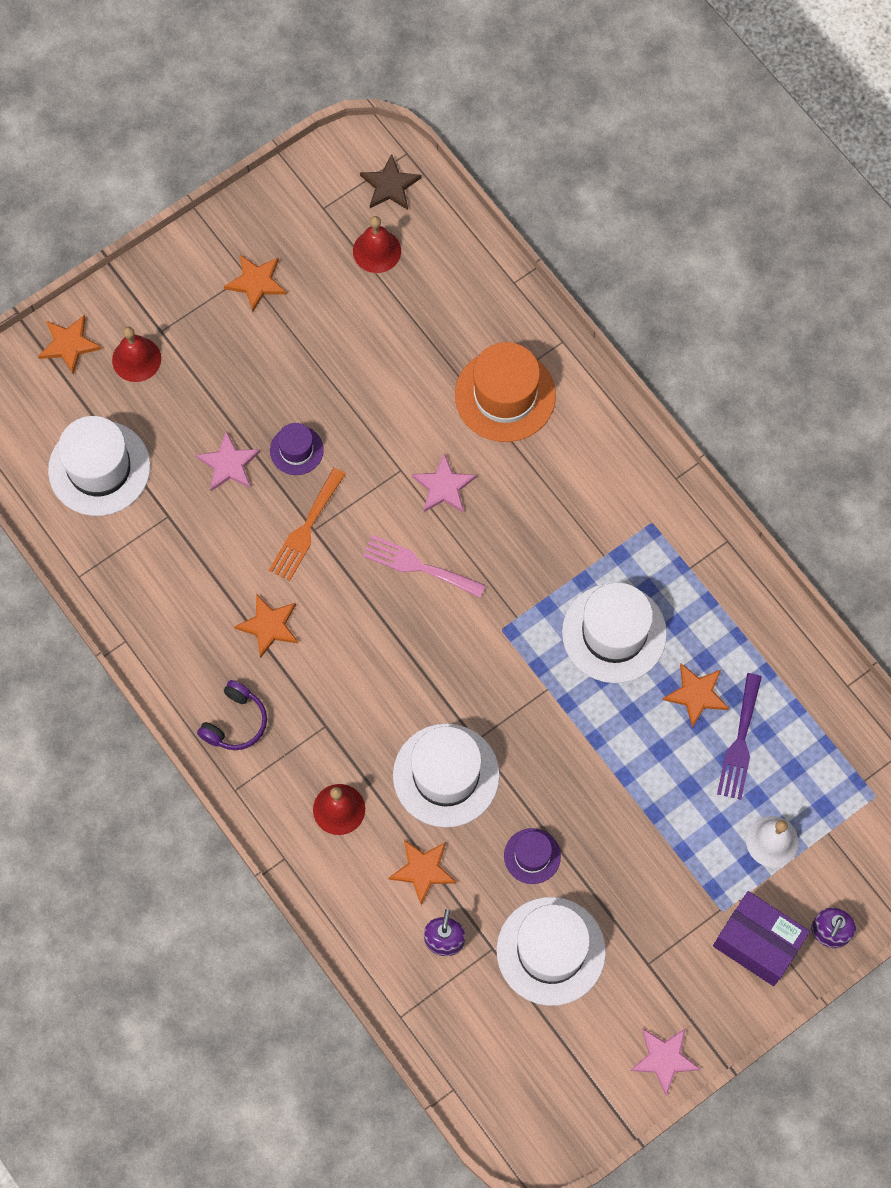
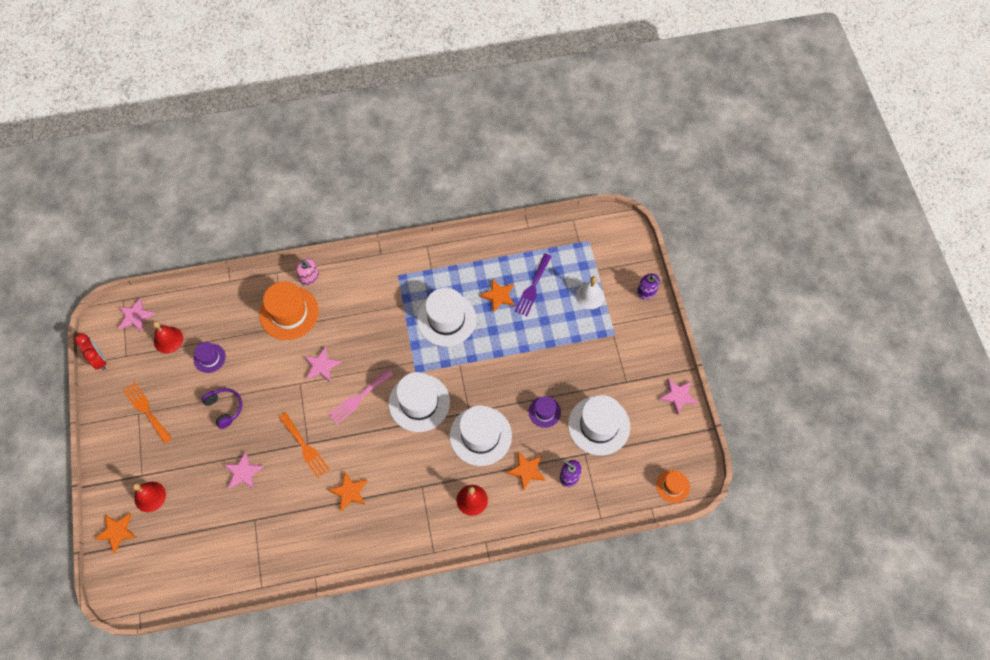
camera: 65 degrees left, 5 degrees down
(99, 468) = (203, 547): white hat -> white hat (419, 402)
(235, 722) = (395, 534): purple headphones -> purple headphones (225, 408)
(256, 282) = (146, 410): orange star -> orange fork
(296, 450) = (257, 432): purple hat -> purple hat (209, 358)
(300, 176) = (99, 360): none -> red clock
(390, 185) = (135, 316): brown star -> pink star
(505, 1110) = (673, 486): none -> orange hat
(579, 393) = (309, 277): none -> pink soap dispenser
(740, 742) = (533, 287): purple fork -> purple fork turned 75 degrees clockwise
(757, 943) = (638, 326): purple box -> none

